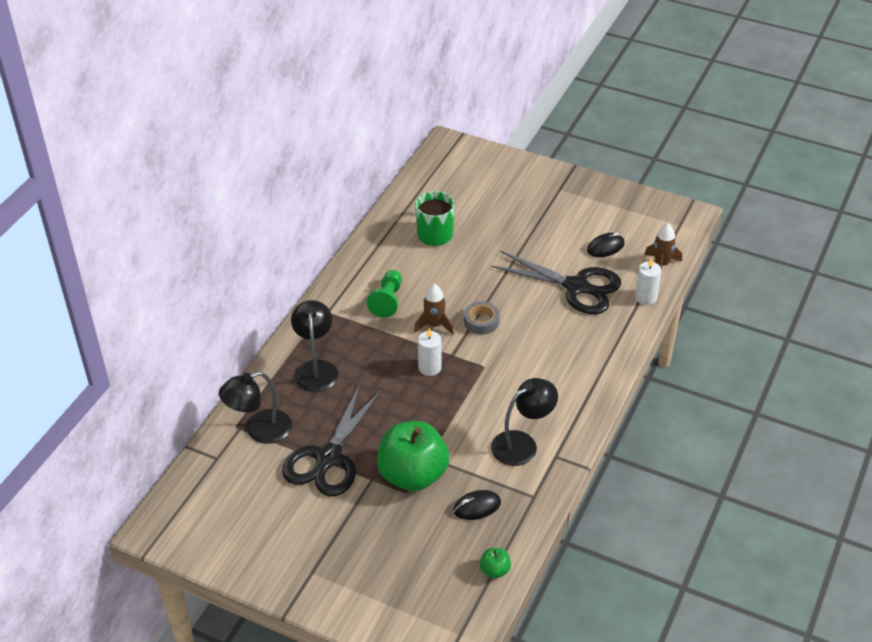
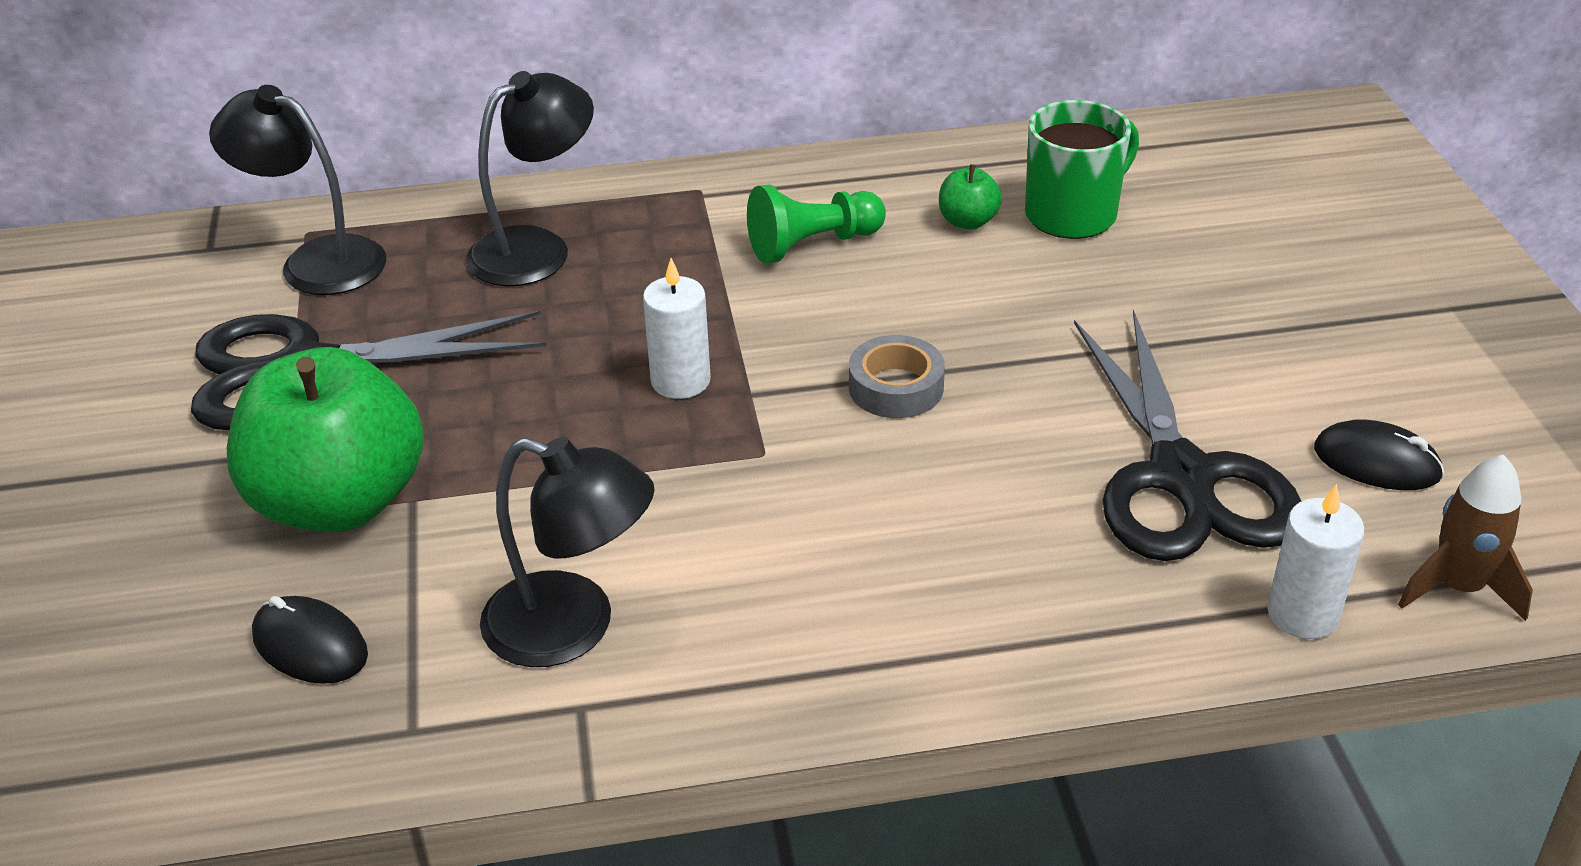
camera: 55 degrees right, 5 degrees down
(434, 325) = (812, 331): brown rocket -> none
(495, 570) = (117, 774): green apple -> green apple (967, 221)

